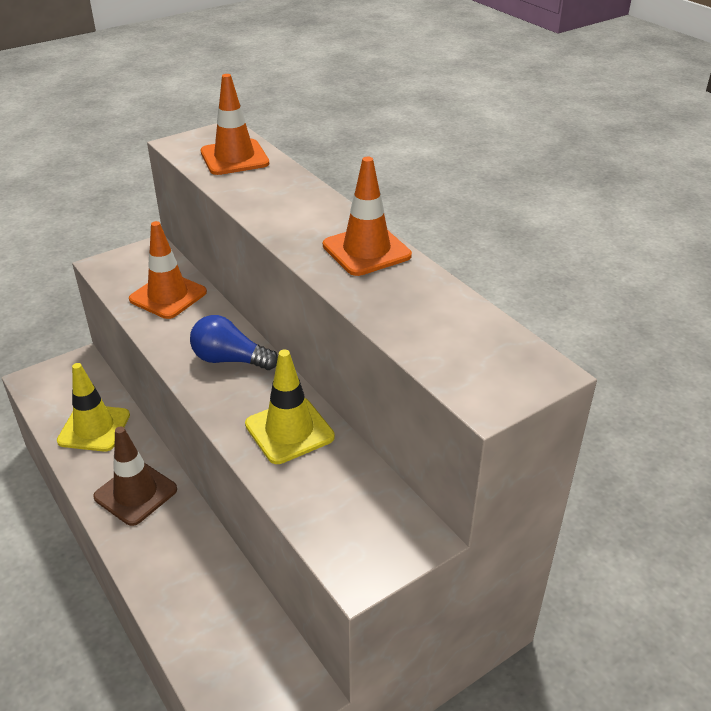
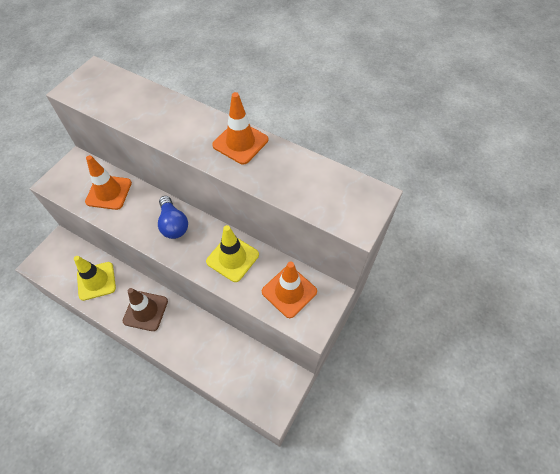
camera: 25 degrees left, 20 degrees up
(230, 360) = (173, 224): blue light bulb -> blue light bulb turned 105 degrees counterclockwise
(234, 158) = (115, 92): orange traffic cone -> orange traffic cone (289, 291)

